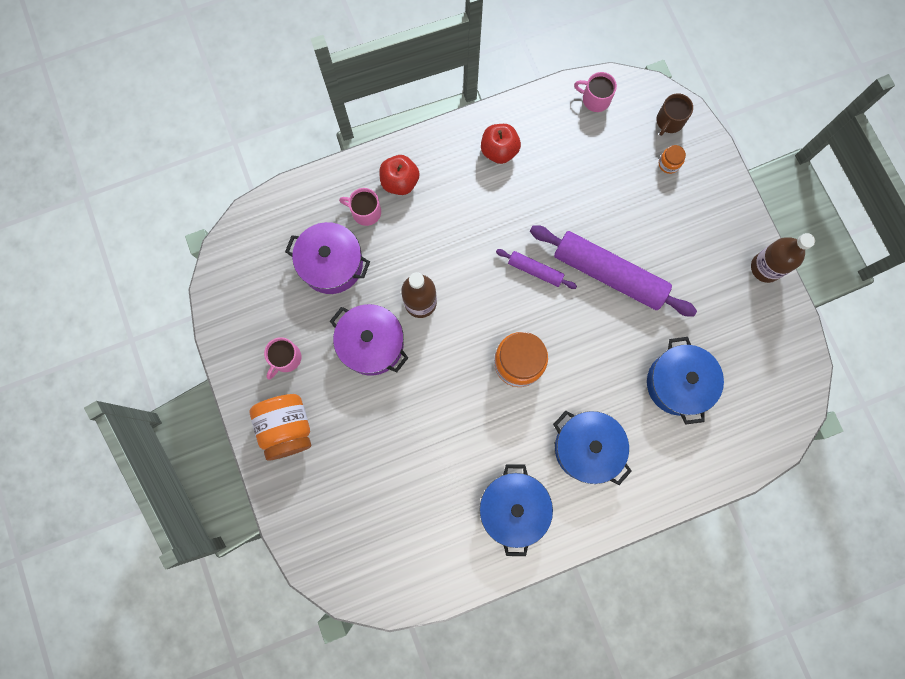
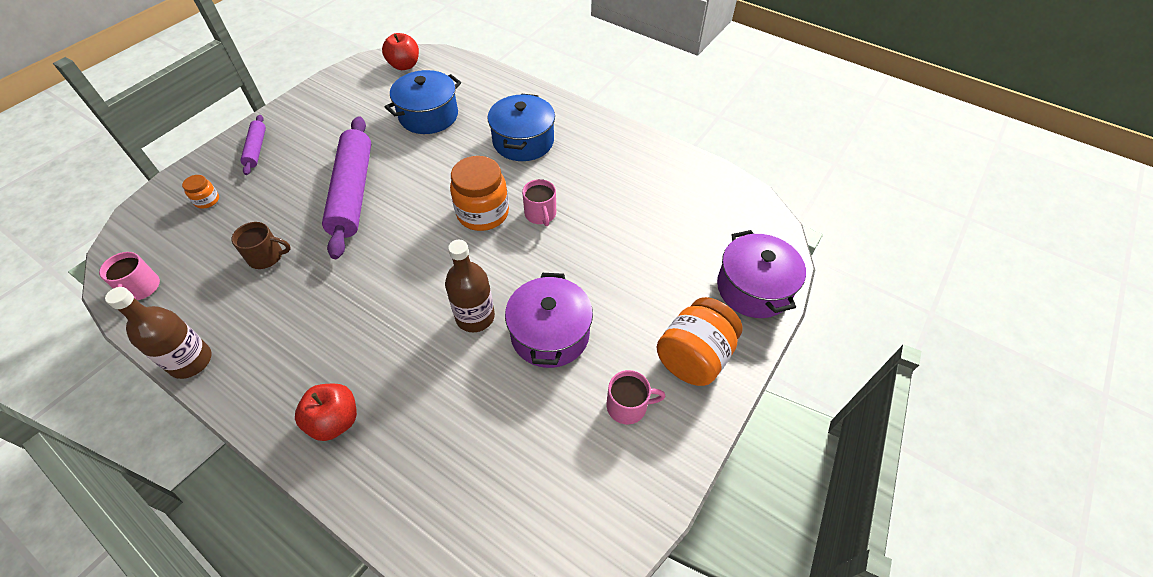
camera: 125 degrees left, 25 degrees down
(331, 264) = (486, 430): purple pot -> purple pot (753, 288)
(365, 212) = (396, 435): pink mug -> pink mug (540, 214)
(499, 150) = (246, 342): red apple -> red apple (404, 65)
(513, 508) = (608, 160): blue pot -> none
(535, 270) = (380, 244): purple rolling pin -> purple rolling pin (256, 149)
(669, 121) = (153, 219): brown mug -> brown mug (266, 256)
(765, 267) = (291, 107): brown bottle -> brown bottle (191, 361)

